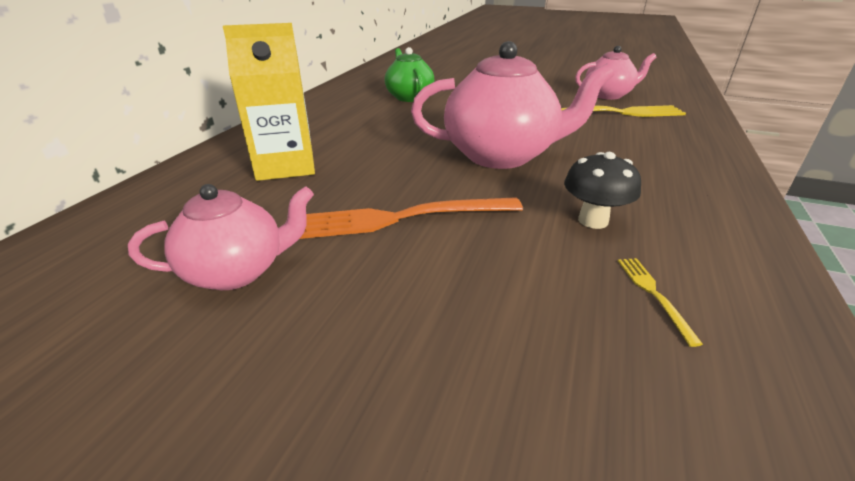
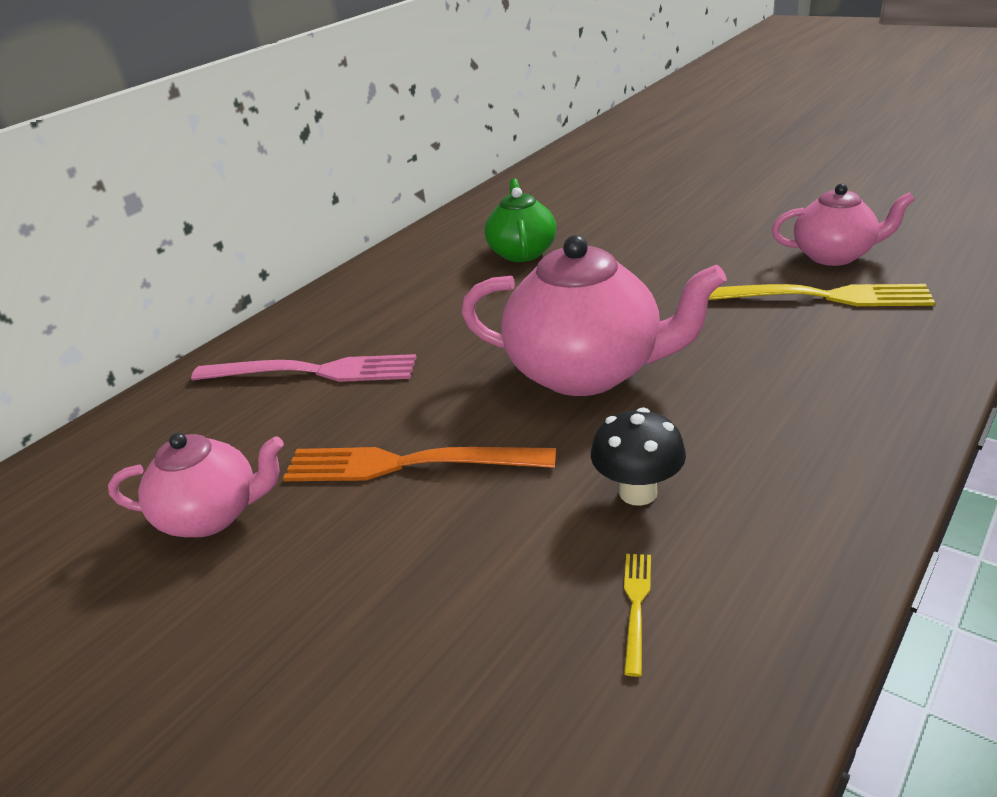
camera: 20 degrees right, 0 degrees up
(285, 166) = (313, 372): yellow carton -> pink fork

